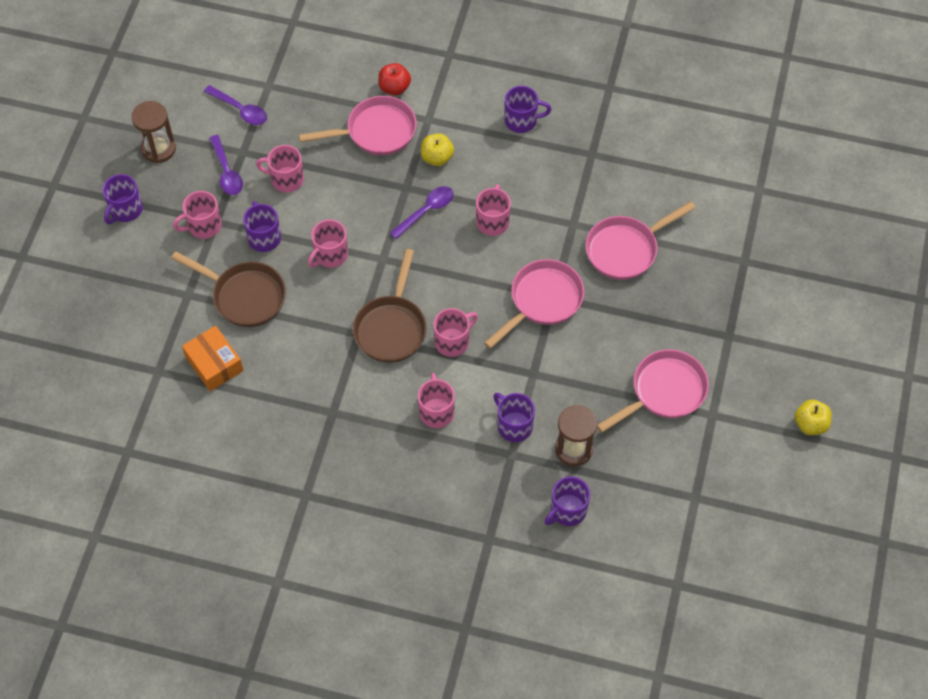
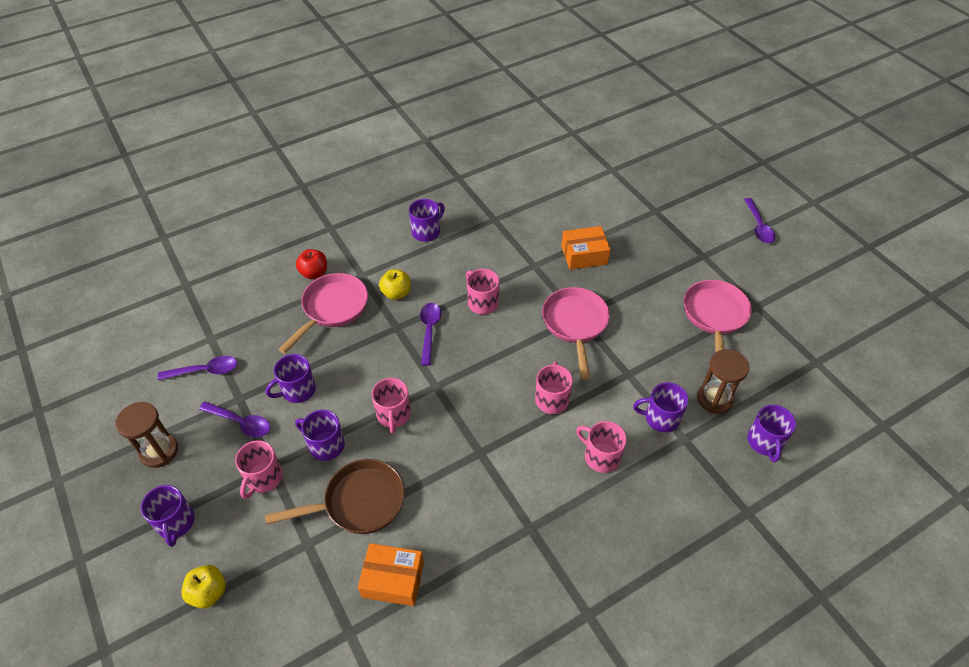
camera: 45 degrees left, 10 degrees down
(286, 179) = (297, 390): pink mug -> purple mug
(391, 327) = (499, 427): brown pan -> none
(626, 249) = (584, 255): pink pan -> orange box
(810, 424) = (809, 266): yellow apple -> yellow apple (209, 592)
(819, 353) = (758, 226): none -> purple spoon

